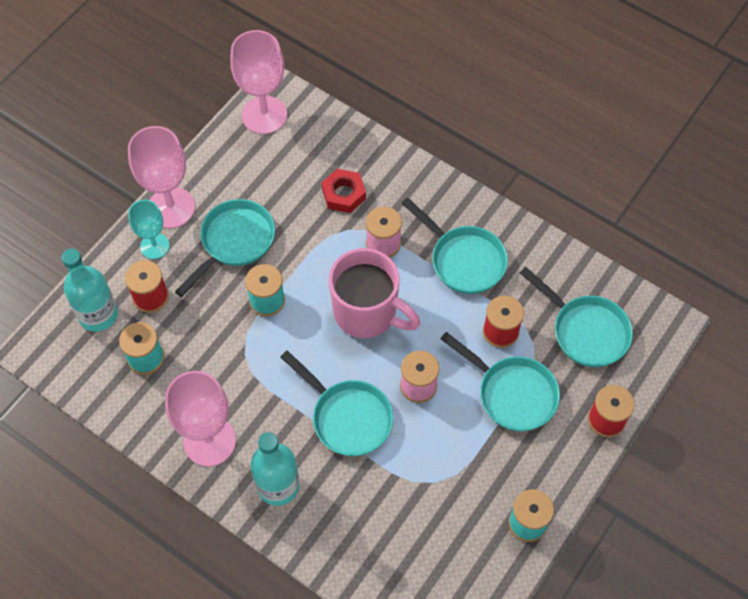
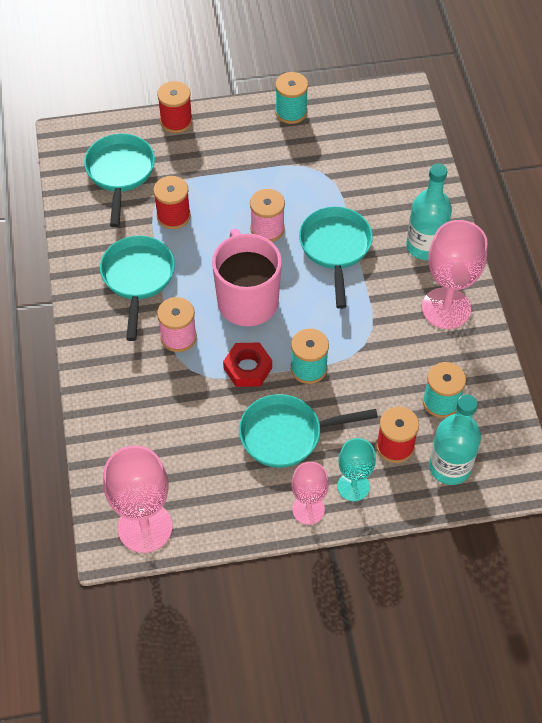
camera: 135 degrees left, 5 degrees down
(171, 207) = (308, 509): pink goblet -> pink goblet, size x0.60
(344, 194) = (162, 399): red nut -> red nut (248, 368)
(512, 393) = (213, 178): turquoise pan -> none

